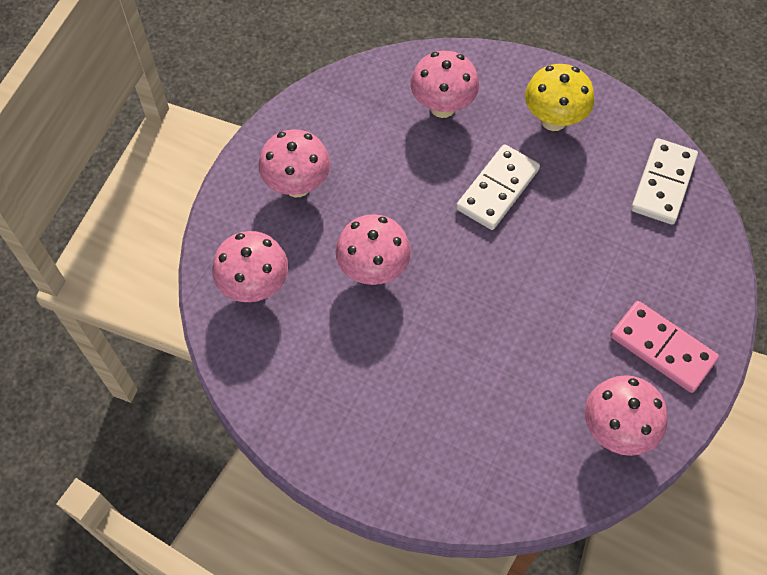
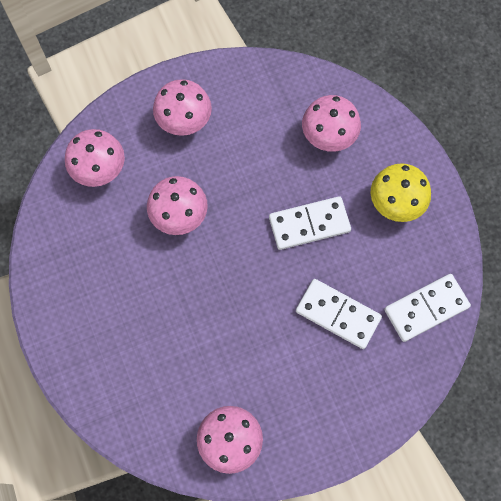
camera: 40 degrees right, 10 degrees up
(597, 245) = (338, 314): none -> white domino
(662, 348) = (311, 416): pink domino -> none

